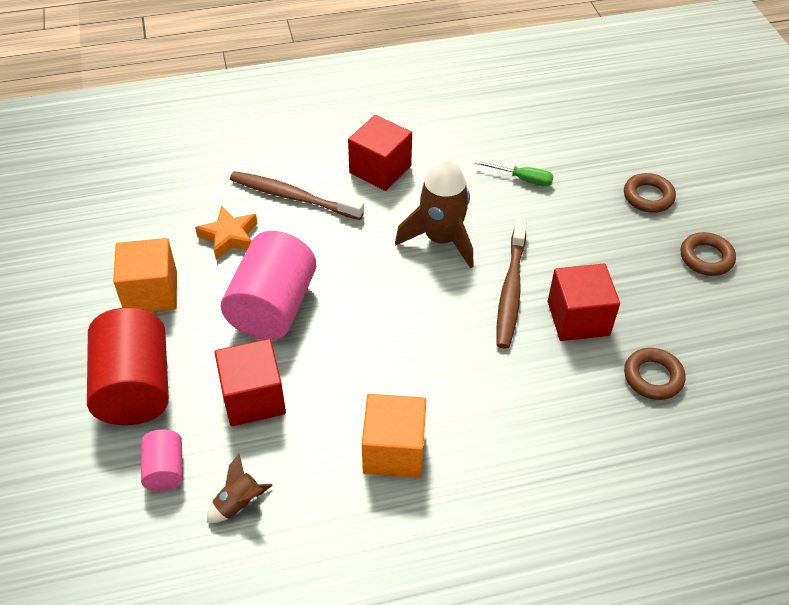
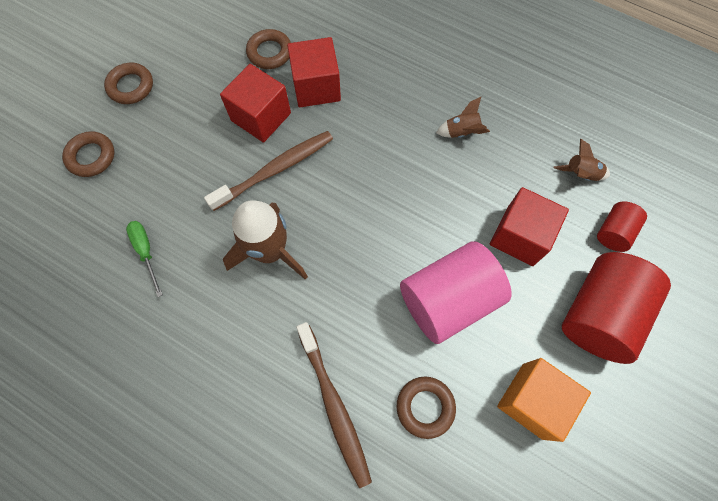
camera: 135 degrees left, 20 degrees up
(165, 470) = (613, 232): pink cylinder -> red cylinder
(229, 237) = (425, 407): orange star -> brown ring
(380, 169) = (234, 369): red cube -> red cube (316, 87)
(394, 450) = (461, 132): orange cube -> brown rocket

